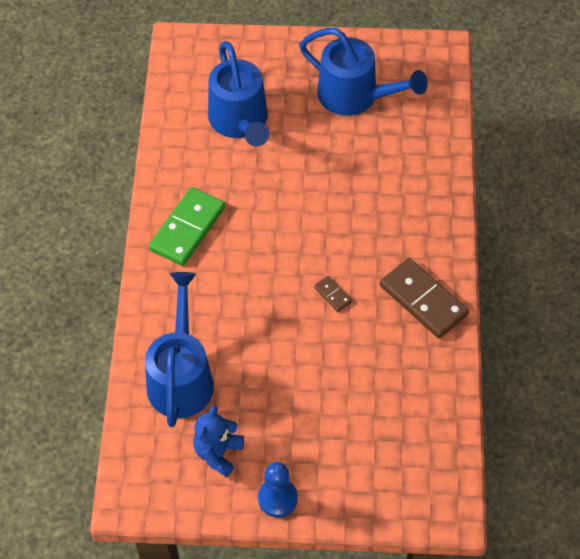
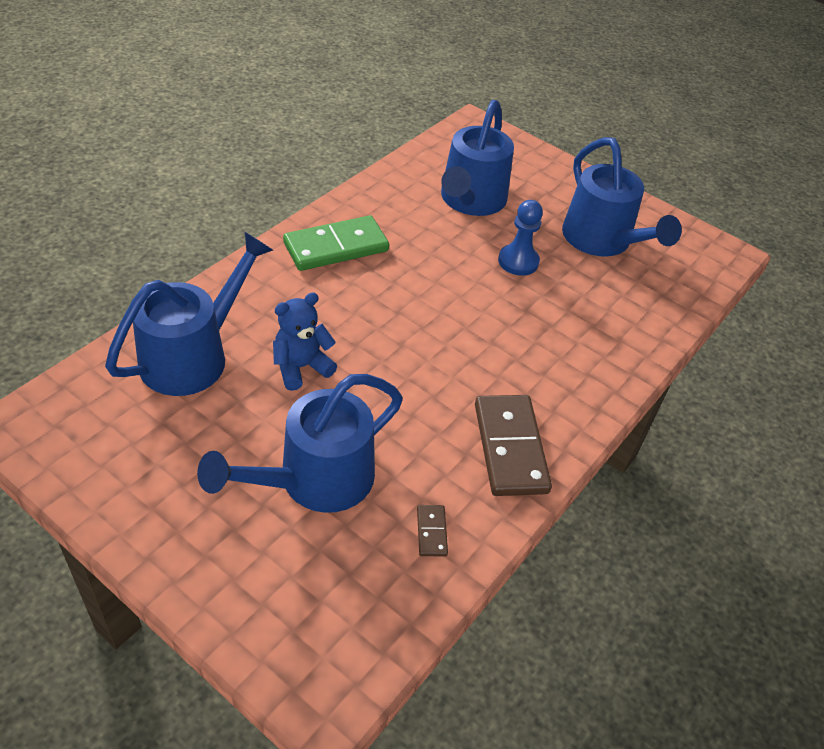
camera: 30 degrees right, 10 degrees down
(218, 453) = (148, 445): blue teddy bear -> blue teddy bear (301, 367)
(277, 498) = (154, 532): blue pawn -> blue pawn (518, 261)
(332, 295) = (417, 382): brown domino -> brown domino (431, 532)
(334, 403) = (314, 481): none -> blue watering can

